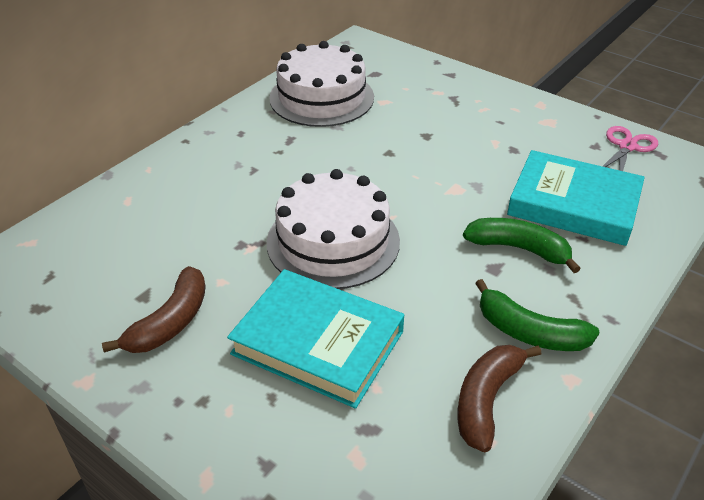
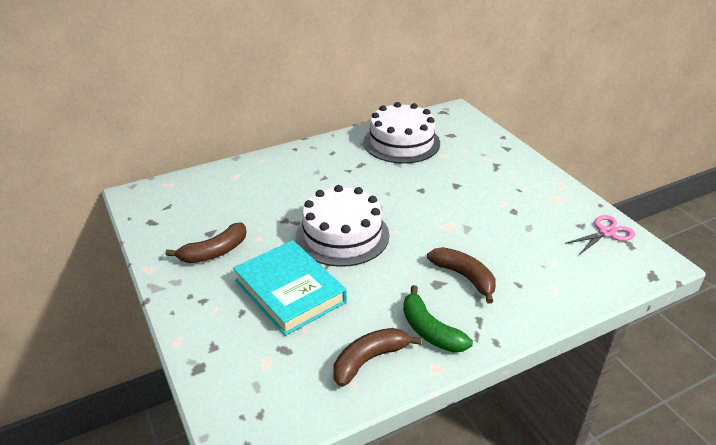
camera: 25 degrees right, 5 degrees down
(519, 248) = (464, 277): green banana -> brown banana
(573, 204) = (529, 260): turquoise book -> none

